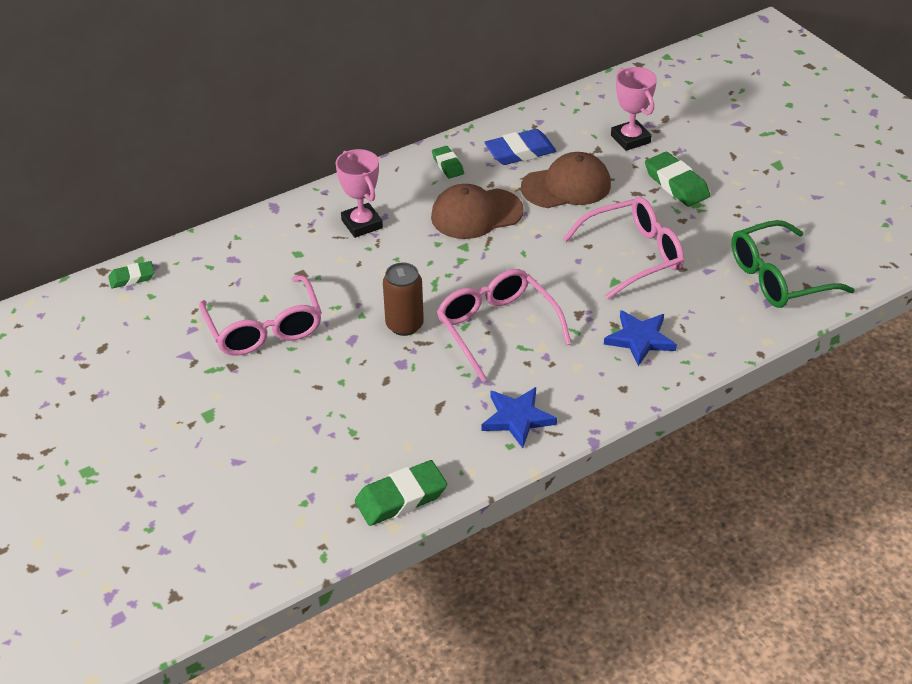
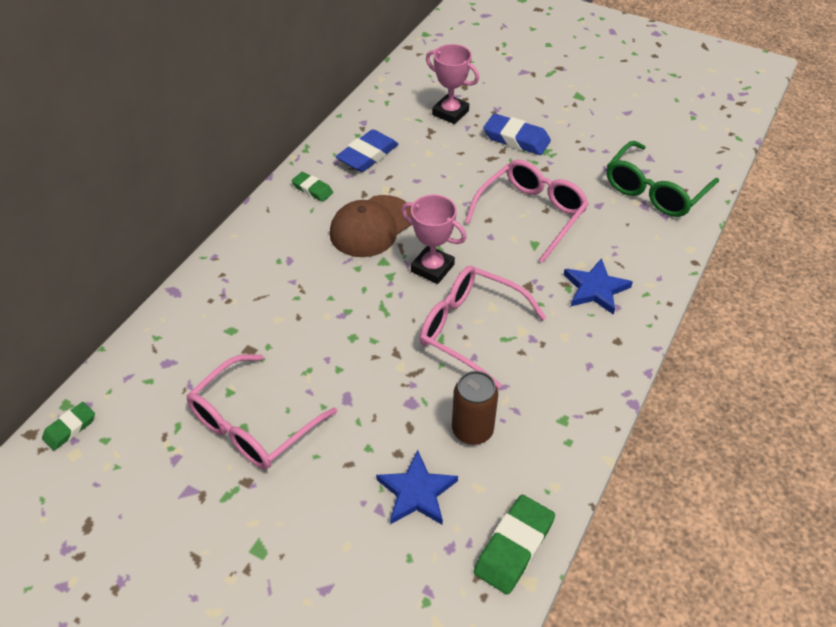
camera: 30 degrees left, 5 degrees up
(265, 329) = (252, 425): pink glasses -> pink glasses turned 90 degrees clockwise
(362, 224) = (273, 276): pink trophy -> pink trophy (432, 268)
(404, 325) = (386, 362): brown can -> brown can (472, 430)
(517, 418) = (554, 411): blue star -> blue star (416, 492)
(566, 186) = (430, 172): brown cap -> none
(676, 184) = (516, 139): green eraser -> blue eraser

